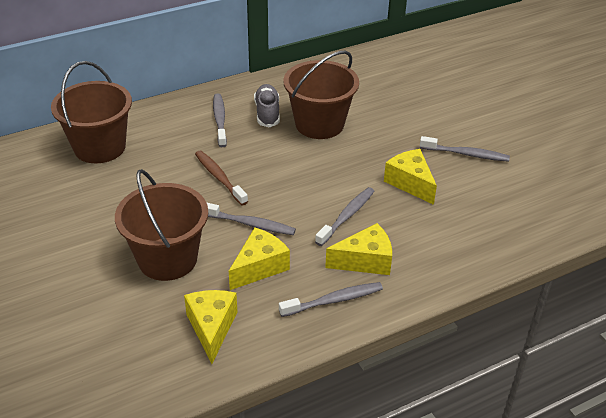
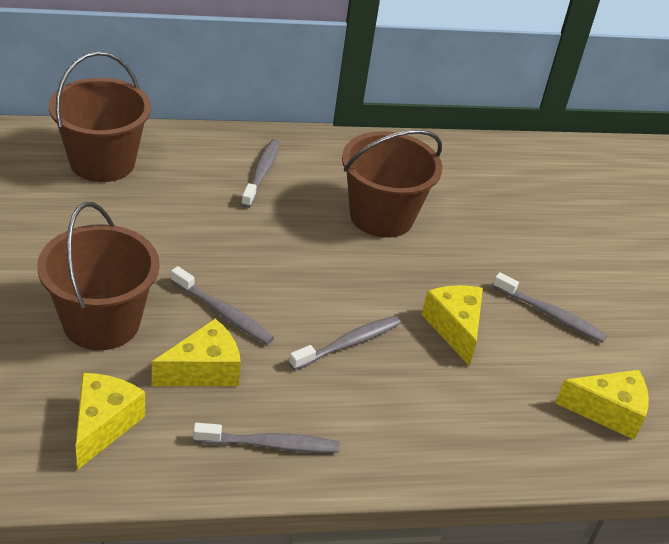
camera: 15 degrees right, 0 degrees up
(219, 178) = (220, 244): brown toothbrush -> none
(267, 113) = (324, 182): grey shoe -> none
(365, 261) = (338, 408): yellow cheese -> yellow cheese (608, 412)

